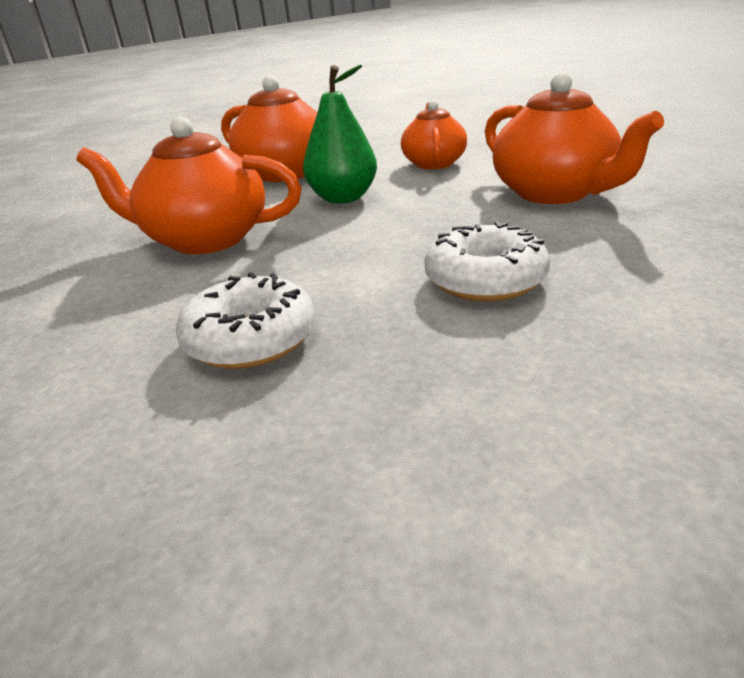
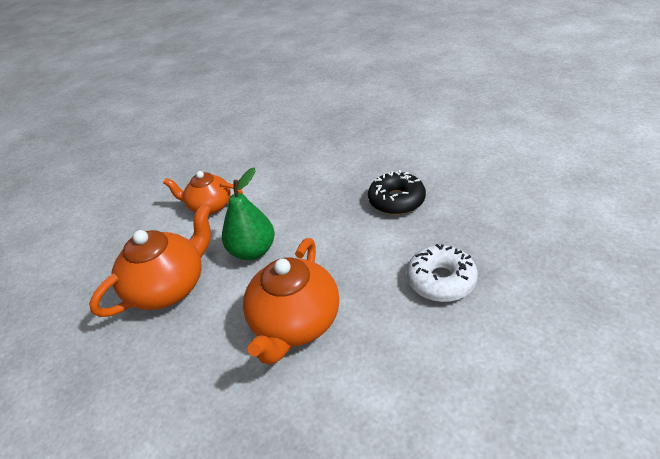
camera: 80 degrees left, 10 degrees up
(485, 280) = (396, 200): white donut -> black donut
(554, 193) = (299, 167): orange teapot -> none

